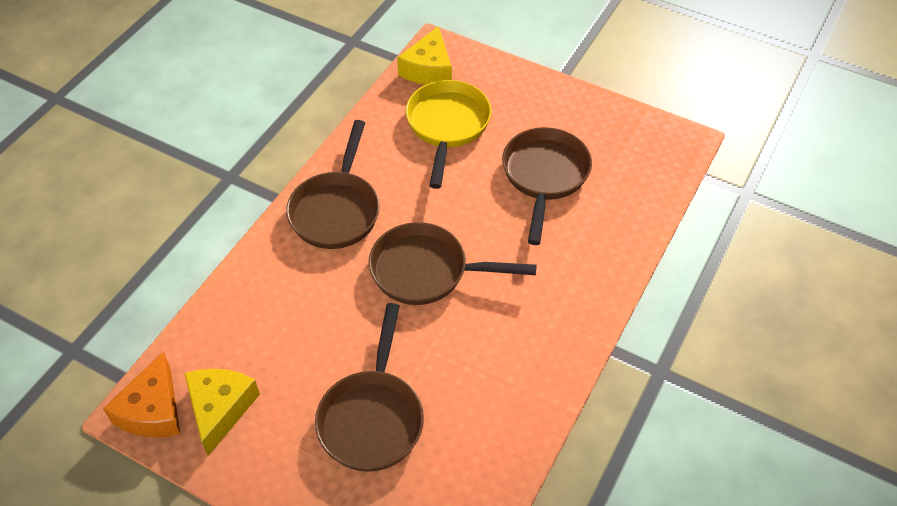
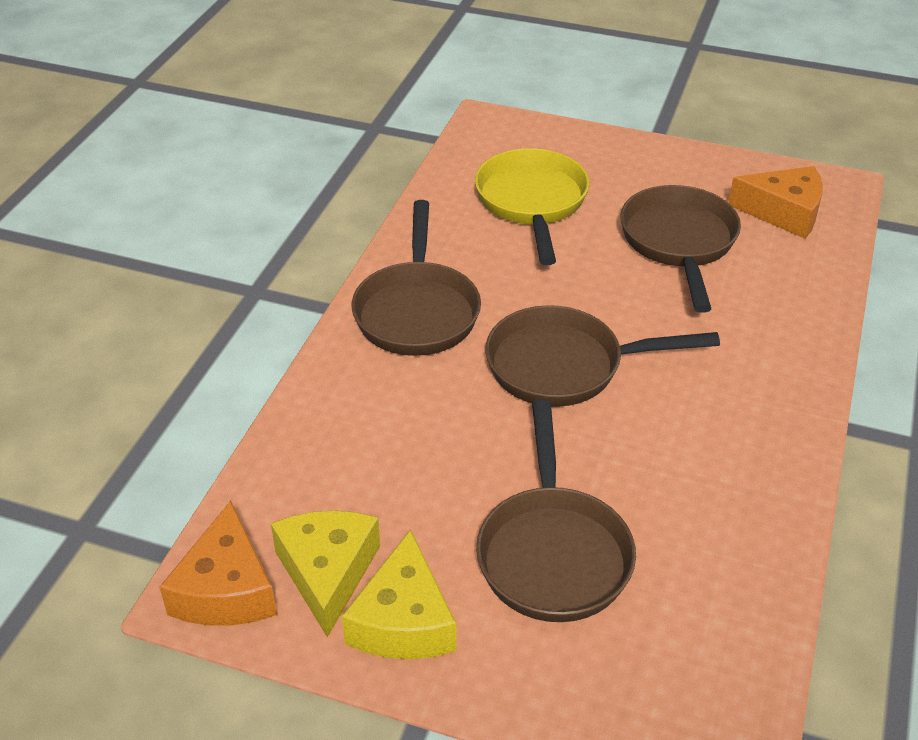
camera: 10 degrees left, 10 degrees down
(429, 69) = (485, 145): yellow cheese -> yellow cheese (404, 620)
(633, 159) = (783, 212): none -> orange cheese

